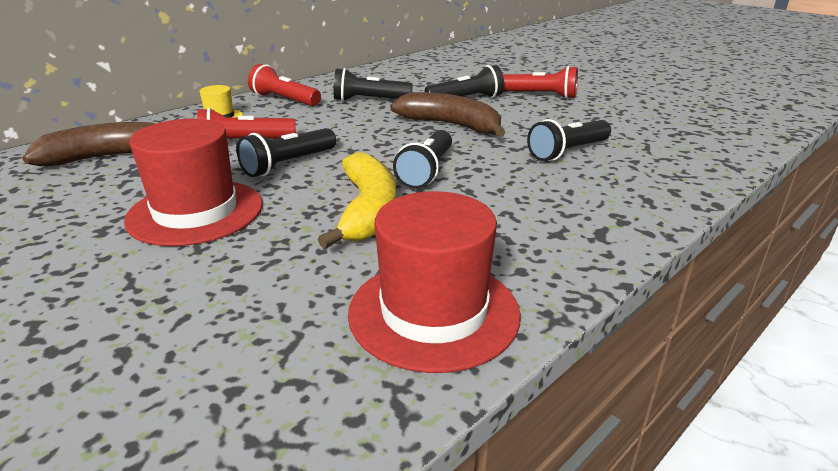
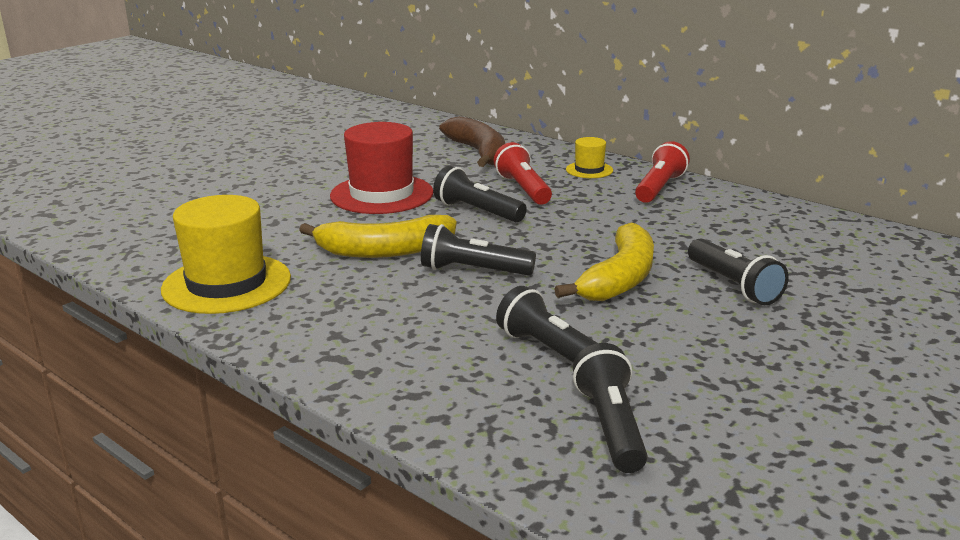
camera: 85 degrees right, 5 degrees down
(369, 100) = (687, 228): black flashlight -> black flashlight (611, 426)
(434, 312) = (226, 284): red hat -> yellow hat
(451, 125) = (619, 278): brown banana -> yellow banana
(540, 95) = (797, 342): red flashlight -> none

